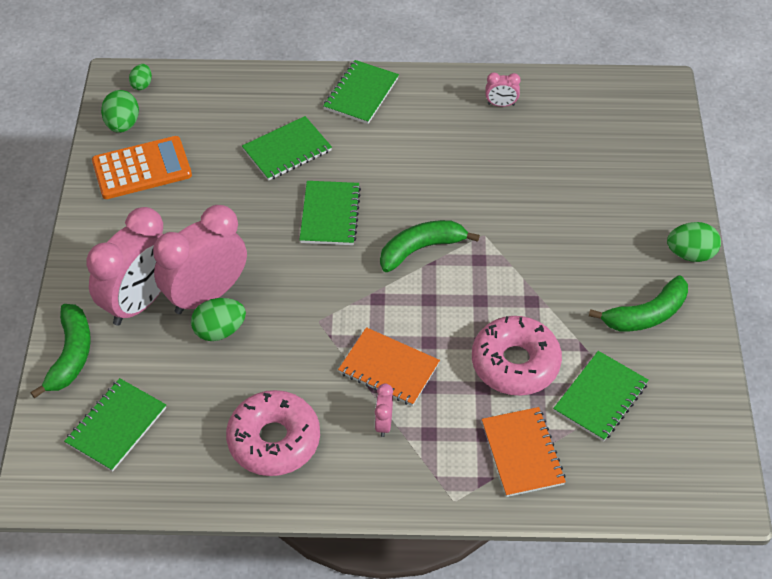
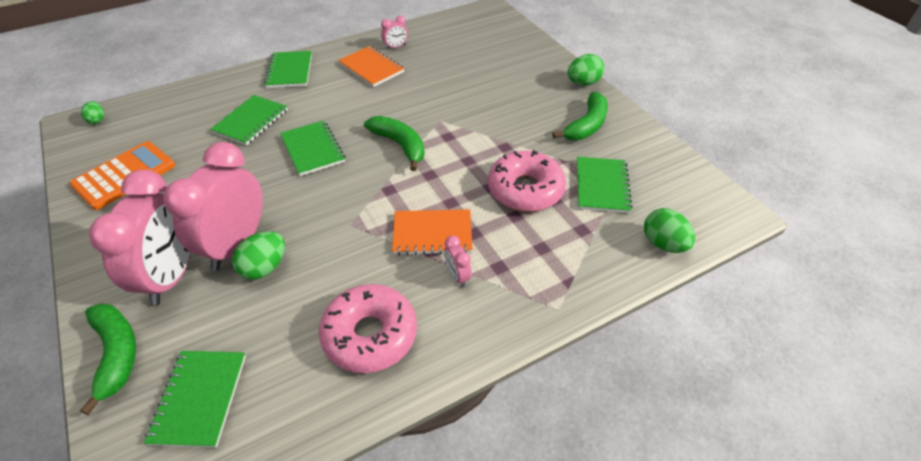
camera: 30 degrees left, 5 degrees down
(123, 124) = (91, 151): green egg -> green egg (663, 244)
(421, 249) = (400, 145): green banana -> green banana turned 105 degrees clockwise
(522, 453) = (580, 248): orange notebook -> orange notebook (371, 68)

